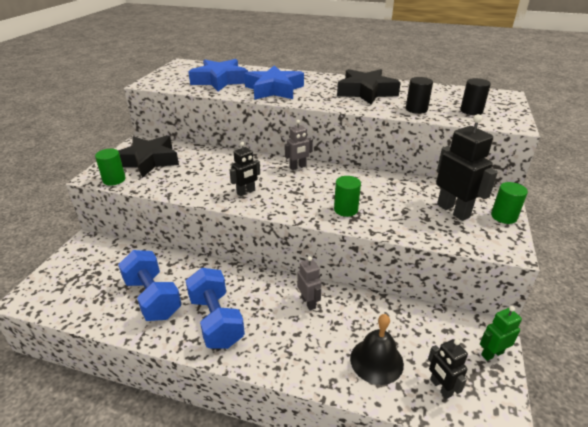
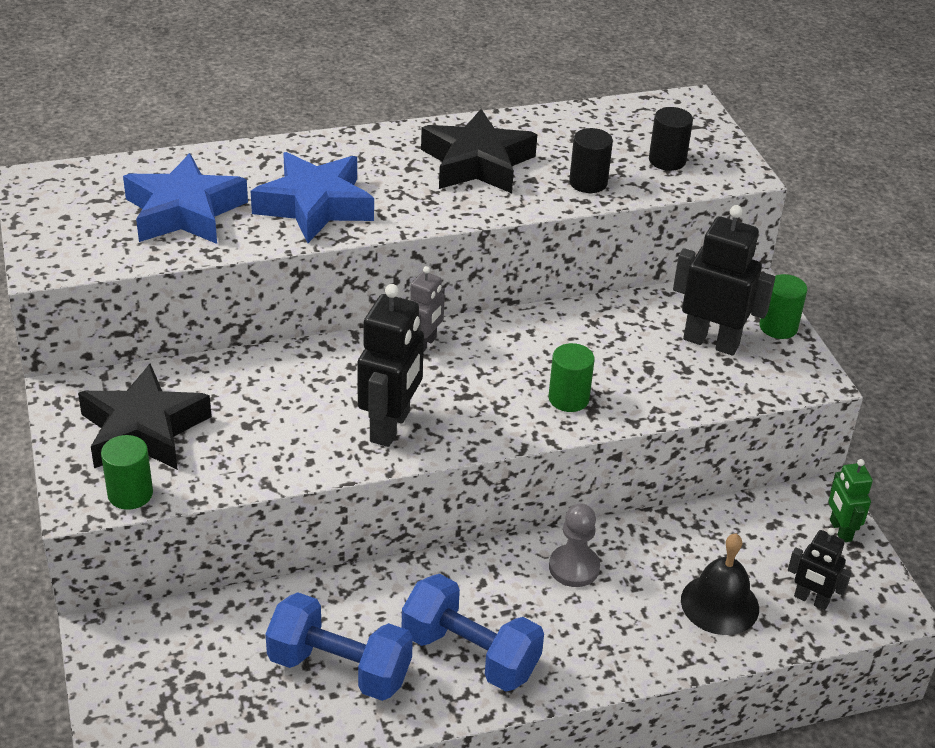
camera: 35 degrees left, 5 degrees up
(246, 192) = (390, 427): black robot -> black robot, size x1.73
(308, 302) = (574, 567): grey robot -> grey pawn
(492, 353) = (840, 530): green robot -> green robot turned 45 degrees counterclockwise

